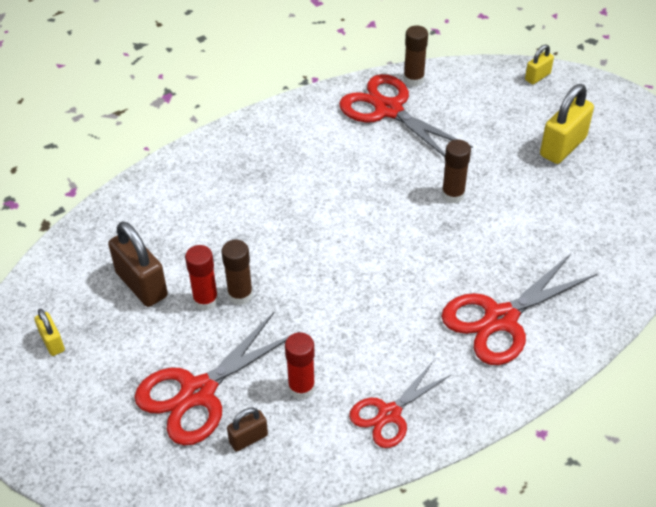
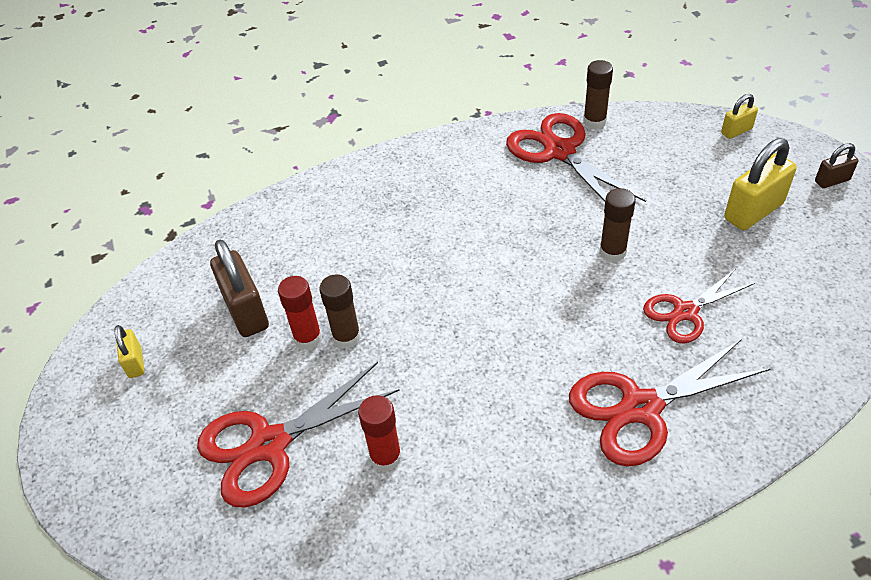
camera: 15 degrees right, 0 degrees up
(248, 438) = (309, 511): brown padlock -> brown padlock (832, 181)
(389, 414) = (480, 507): red scissors -> red scissors (685, 312)

